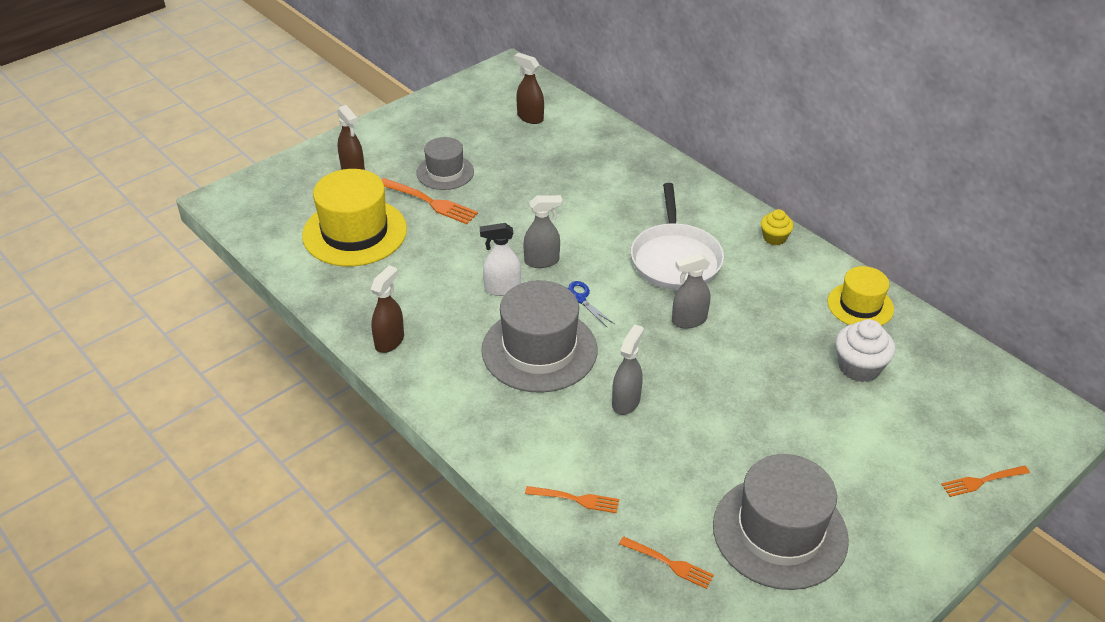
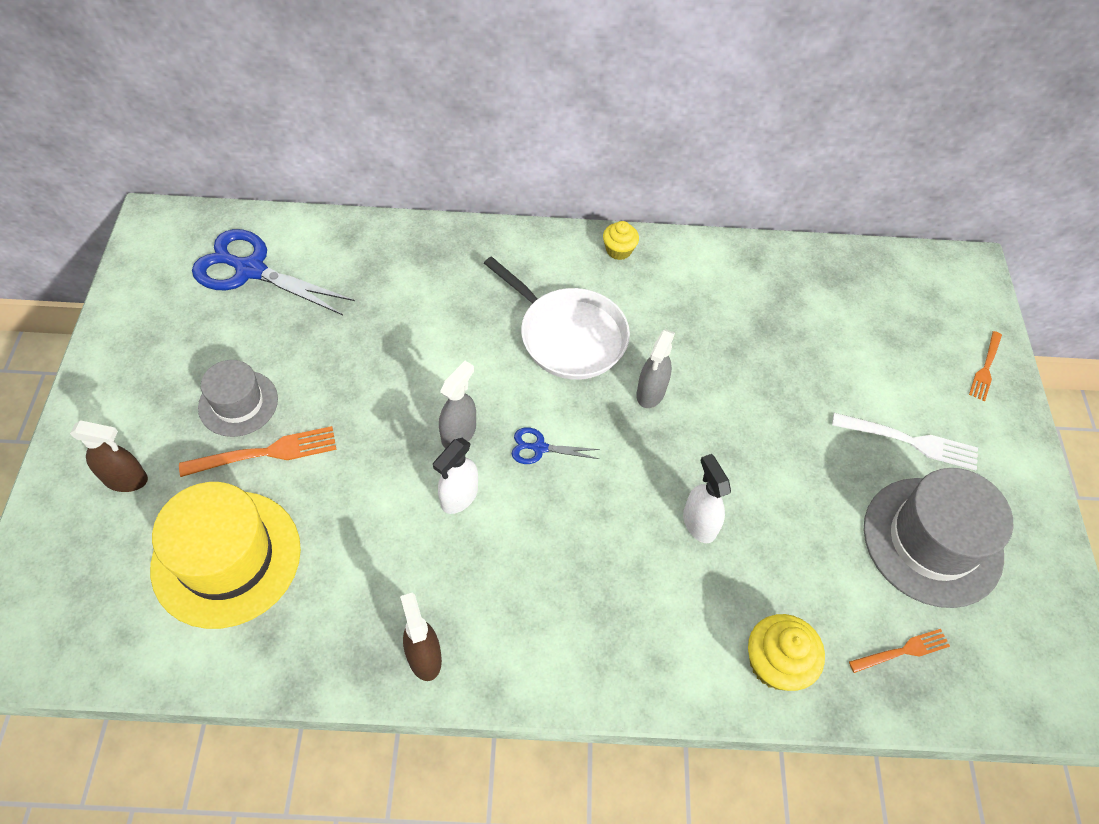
camera: 50 degrees left, 15 degrees up
(530, 117) = (250, 270): brown spray bottle -> blue scissors
(539, 350) = (570, 535): grey hat -> none
(575, 499) = (775, 663): orange fork -> yellow cupcake
(626, 402) = (699, 523): grey spray bottle -> white spray bottle
(846, 473) = (910, 441): none -> white fork
(859, 367) = (812, 332): white cupcake -> none
(860, 305) = (749, 270): yellow hat -> none

